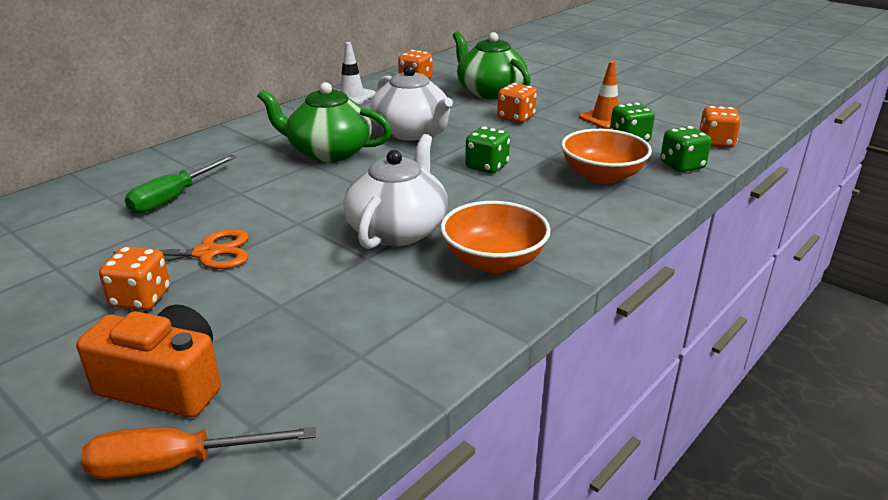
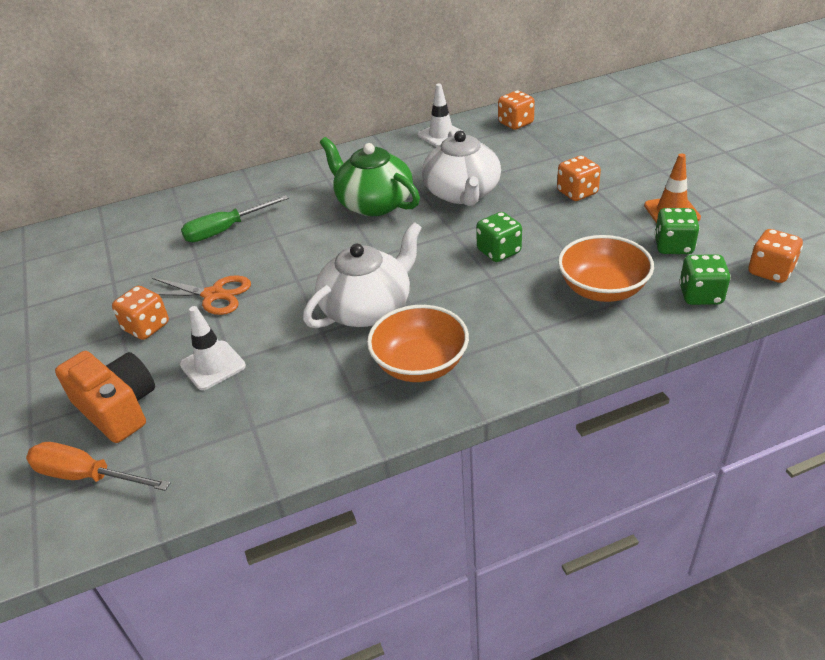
camera: 30 degrees right, 10 degrees up
(261, 314) = (213, 365): none -> white traffic cone
(489, 91) = (579, 151): green teapot -> none

